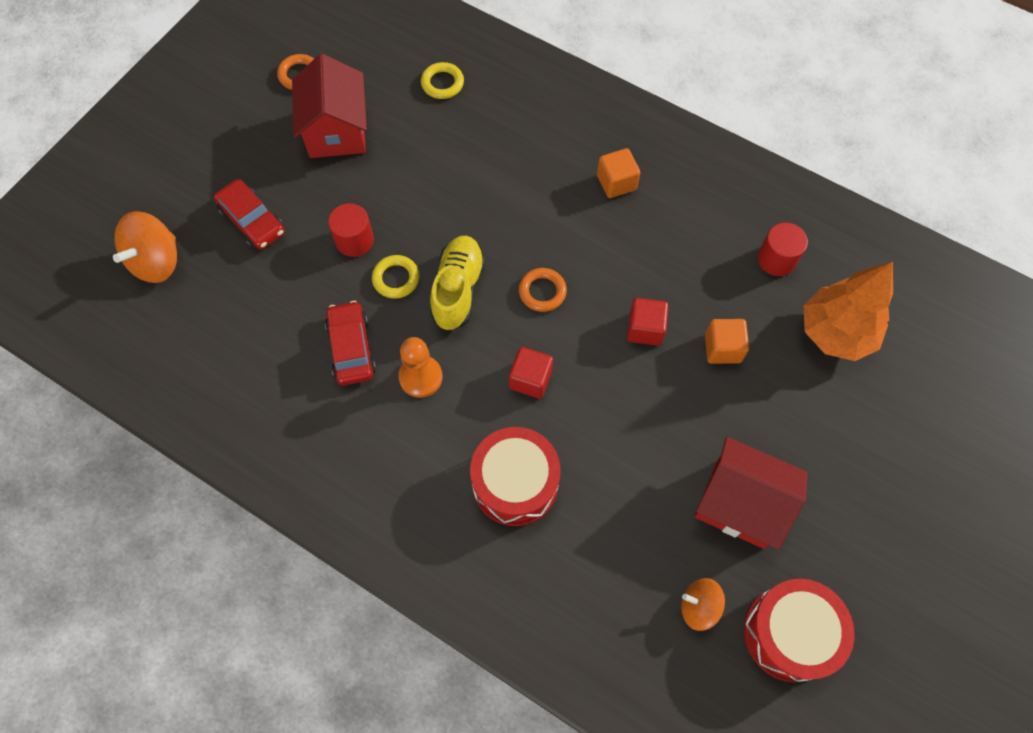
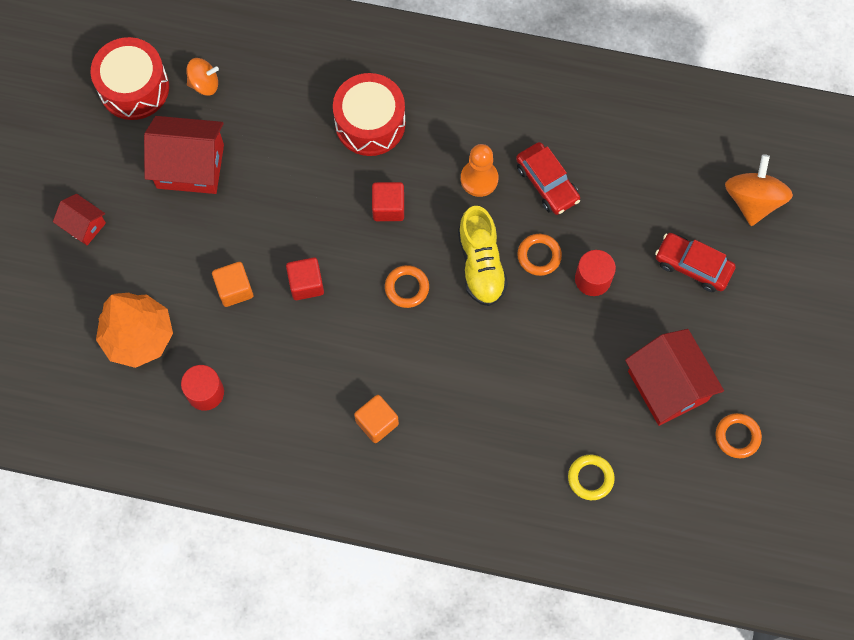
camera: 160 degrees right, 5 degrees up
(396, 279) = (539, 256): yellow ring -> orange ring
(879, 474) = (83, 225): none -> red house

